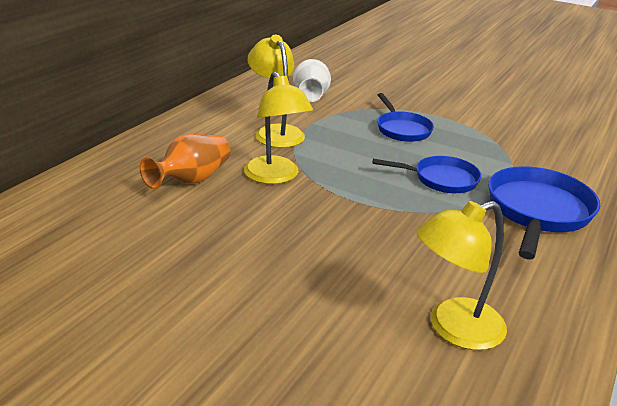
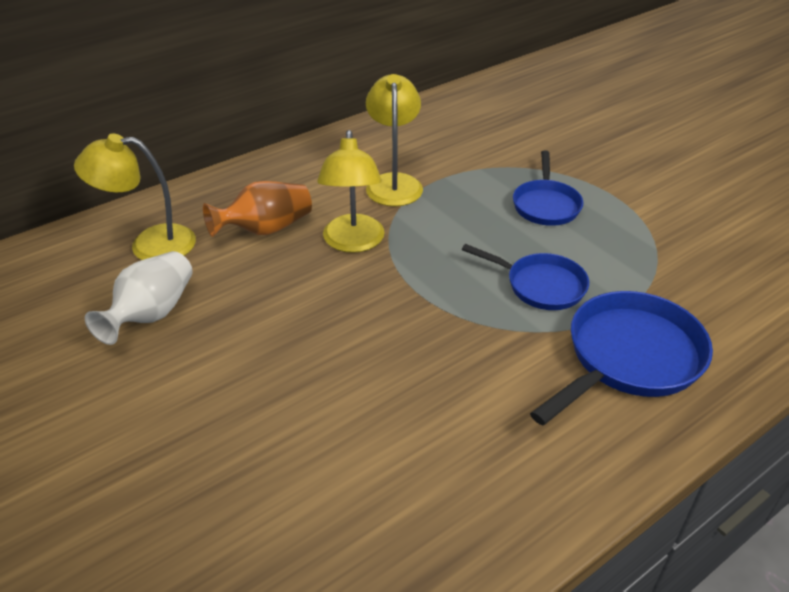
camera: 25 degrees right, 10 degrees up
(310, 96) = (469, 138): white vase -> white vase (152, 314)
(453, 329) = (406, 480): yellow lamp -> yellow lamp (149, 244)

